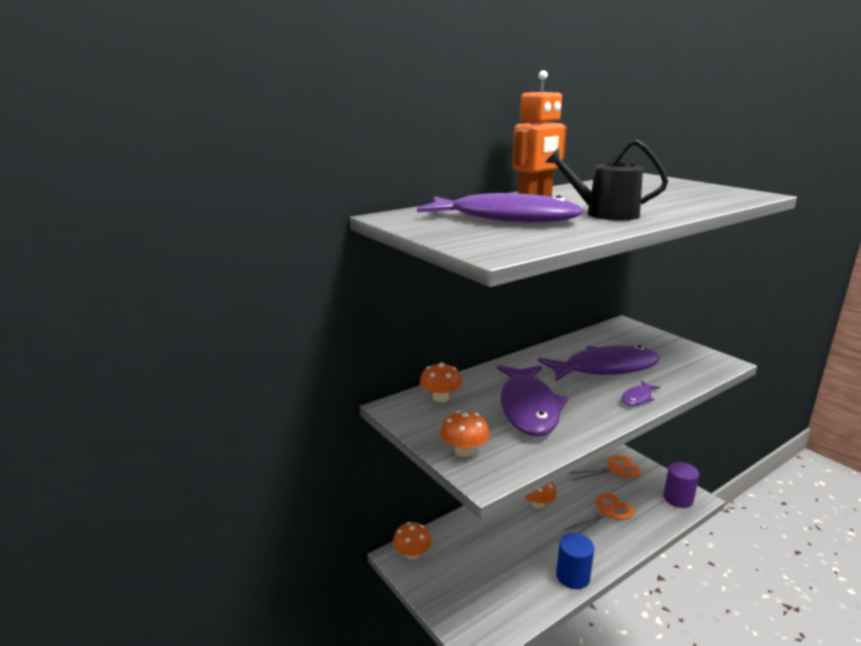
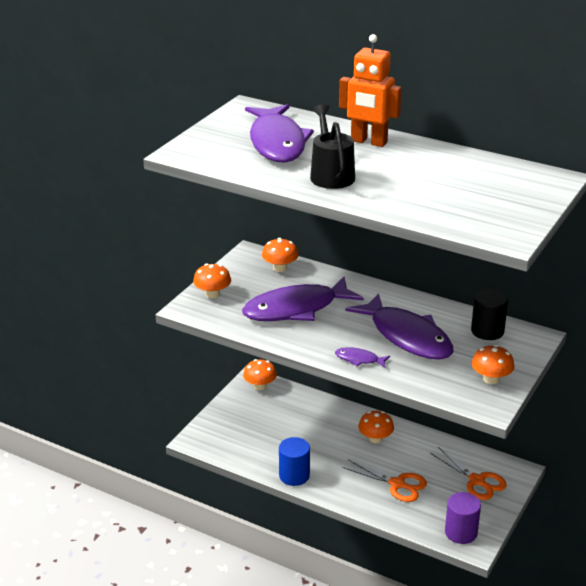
camera: 65 degrees right, 10 degrees up
(610, 337) = (487, 331): none -> black cylinder
(682, 352) = (491, 379): none -> orange mushroom

